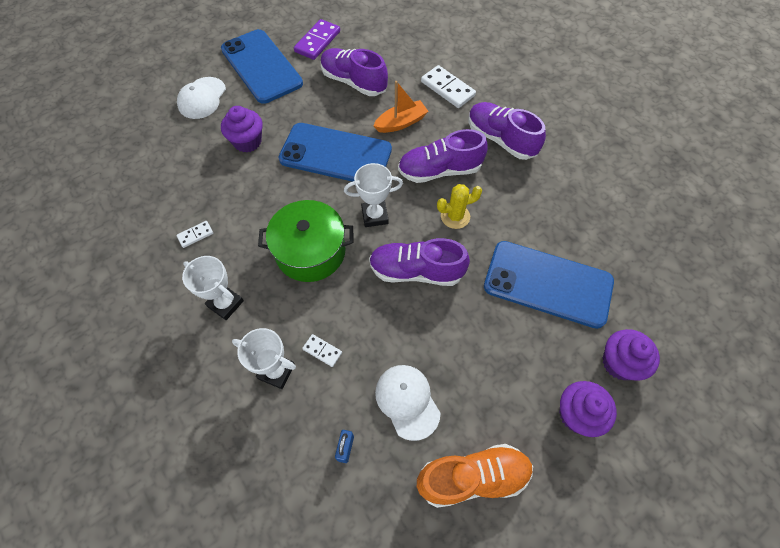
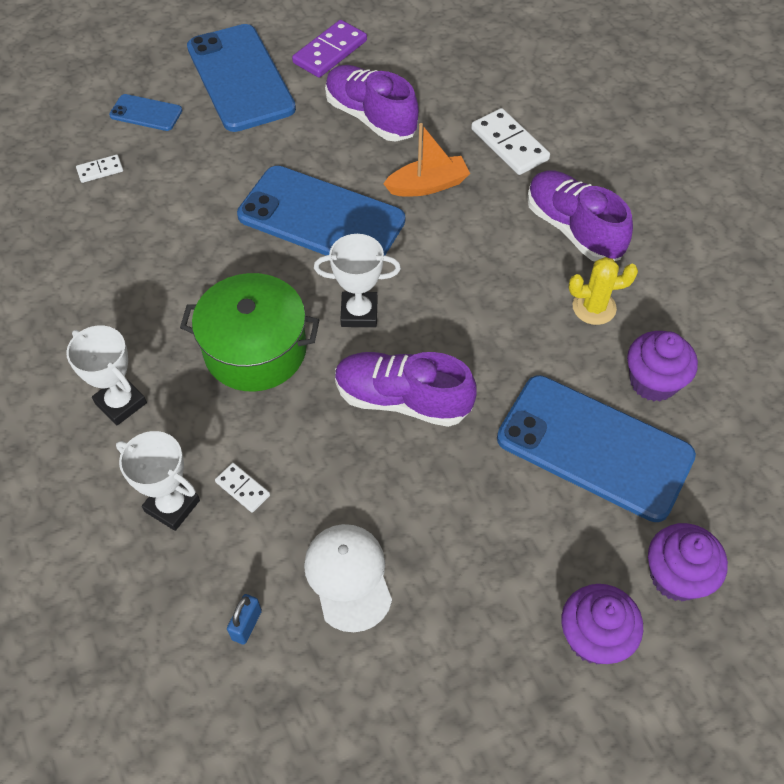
camera: 10 degrees right, 5 degrees down
(195, 235) = (98, 303): white domino -> white domino (100, 170)
(202, 98) = (146, 113): white cap -> blue phone
(247, 141) = (198, 183): purple cupcake -> purple cupcake (653, 381)
(439, 170) = (470, 262): purple shoe -> none
(455, 216) = (478, 331): yellow cactus -> yellow cactus (594, 307)
(472, 477) = (419, 696): orange shoe -> none

